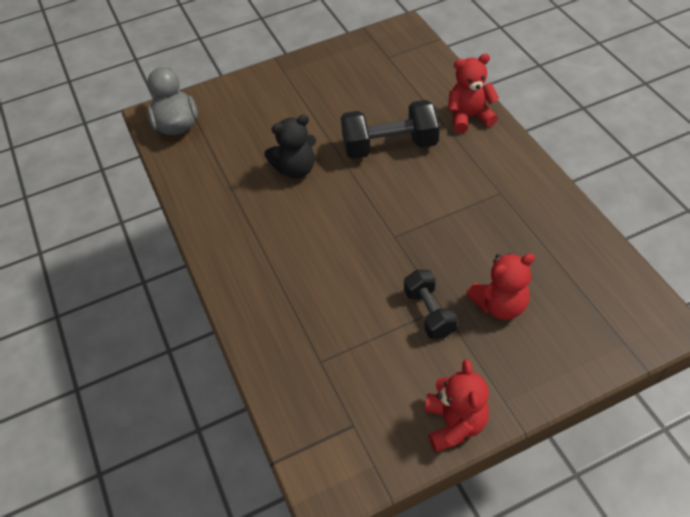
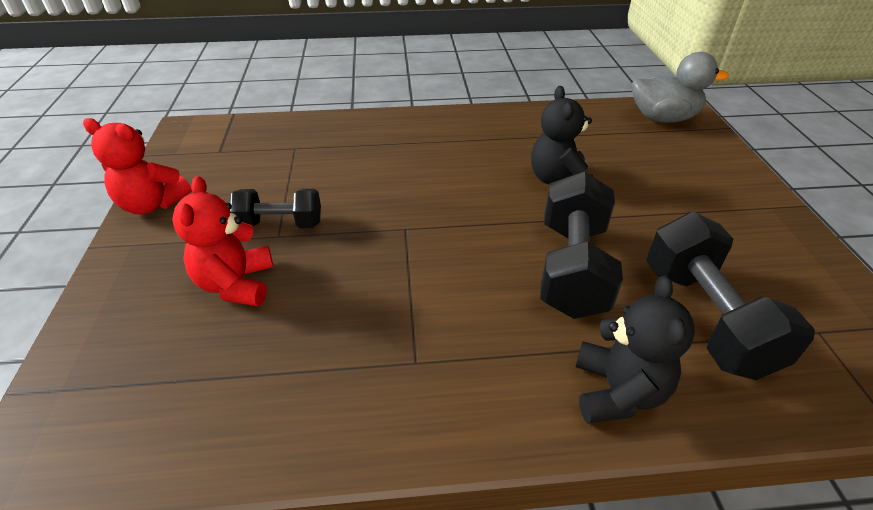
camera: 105 degrees right, 10 degrees down
(401, 92) = (706, 318): none -> black dumbbell
(469, 117) = (617, 392): red teddy bear -> black teddy bear

